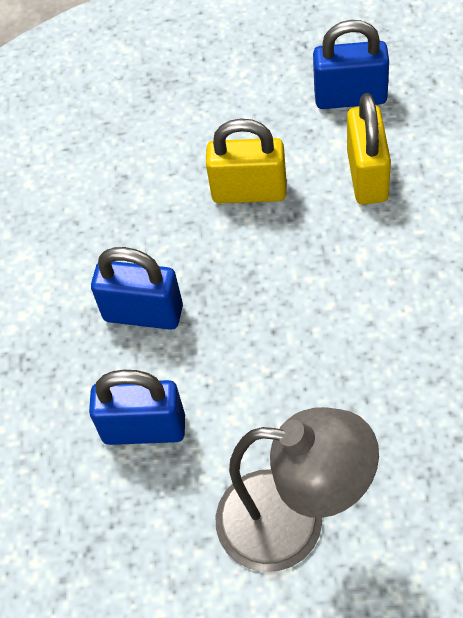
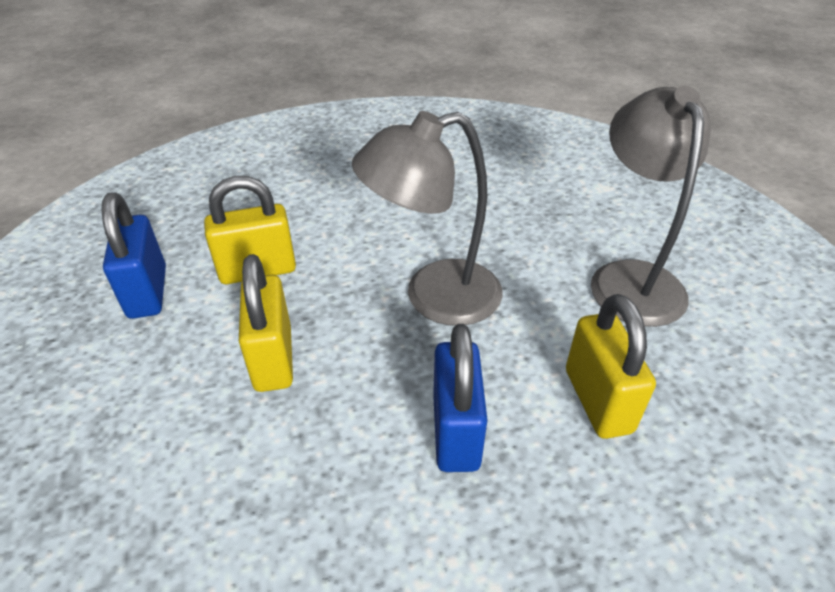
camera: 110 degrees left, 15 degrees down
(144, 429) = (597, 400): blue padlock -> yellow padlock
(300, 321) = (434, 297): none -> grey lamp

